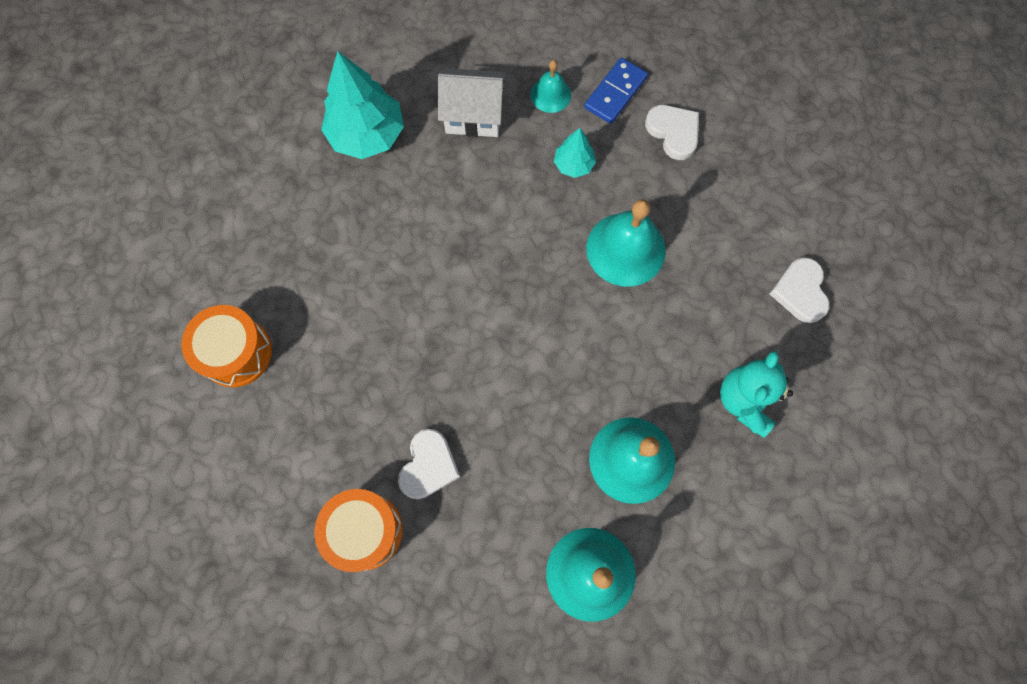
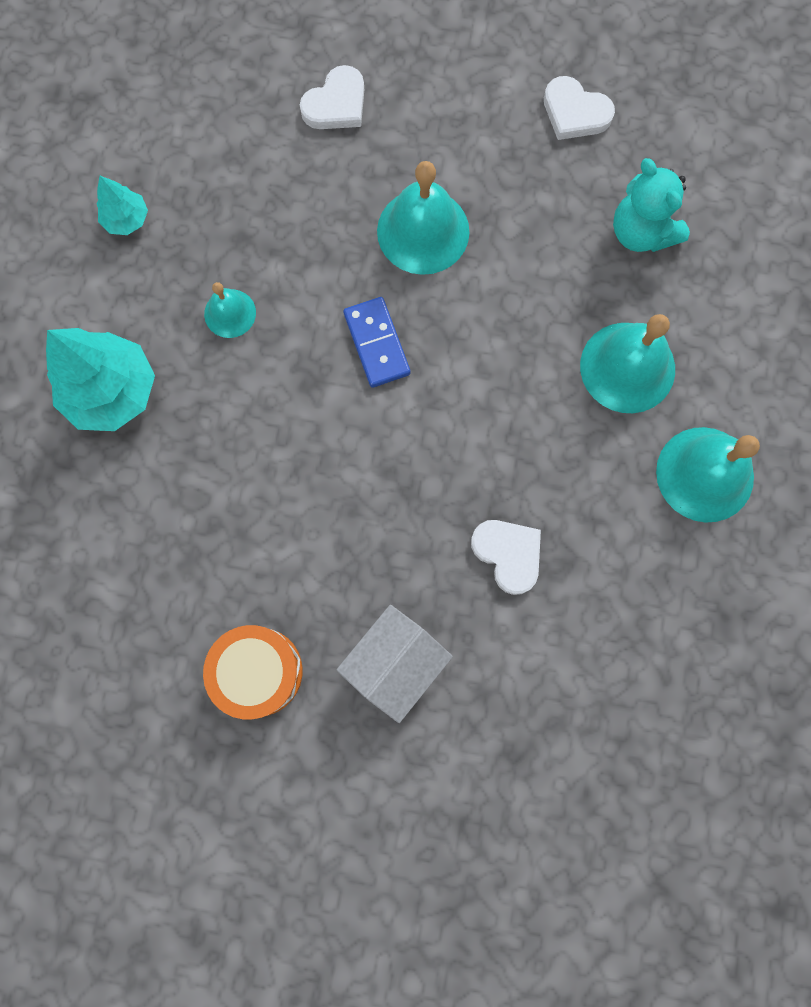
camera: 55 degrees left, 5 degrees up
(364, 531) = (530, 654): orange drum -> none
(474, 116) = (173, 274): white house -> white house (395, 663)
(550, 94) = (207, 186): turquoise bell -> turquoise bell (230, 313)
(573, 164) = (300, 217): turquoise tree -> turquoise tree (126, 219)
(615, 93) = (252, 126): blue domino -> blue domino (376, 344)
(673, 132) = (336, 104): white heart -> white heart turned 135 degrees clockwise

